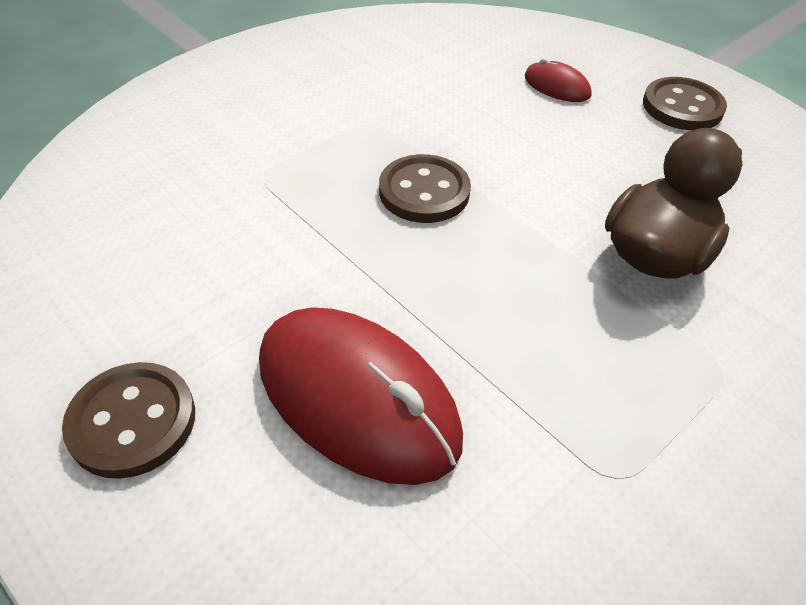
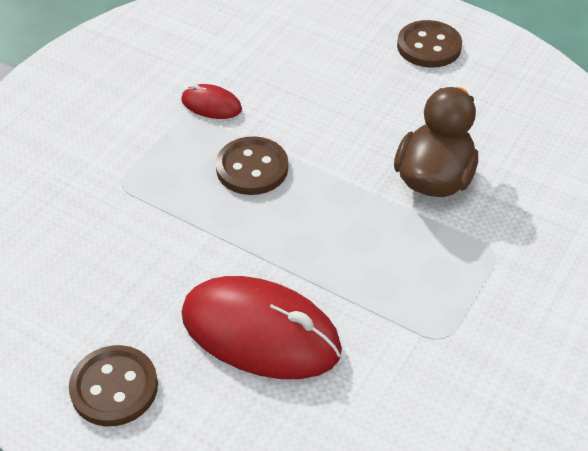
camera: 15 degrees left, 0 degrees up
(557, 86) = (326, 48): red mouse -> red mouse (211, 105)

